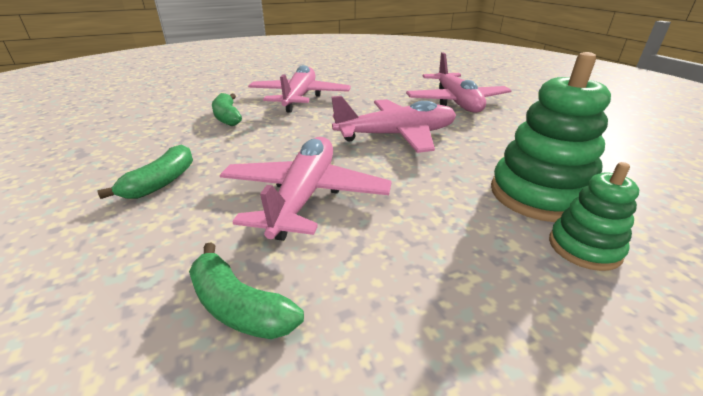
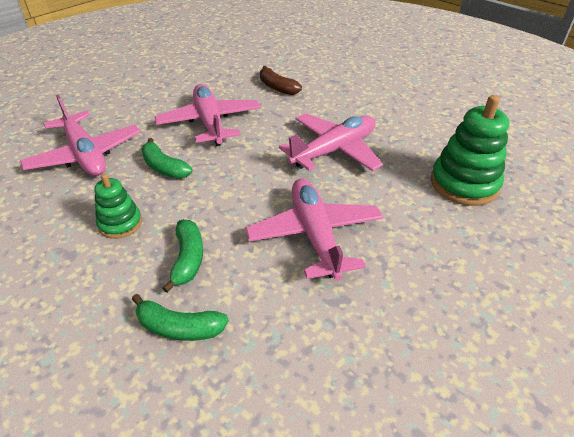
camera: 25 degrees left, 10 degrees up
(239, 306) = (349, 331): green banana -> green banana (179, 327)
(384, 86) = (277, 87): none -> brown banana
(456, 102) = (353, 96): pink plane -> pink plane (85, 155)
(584, 247) = (507, 219): green stacking toy -> green stacking toy (120, 223)

